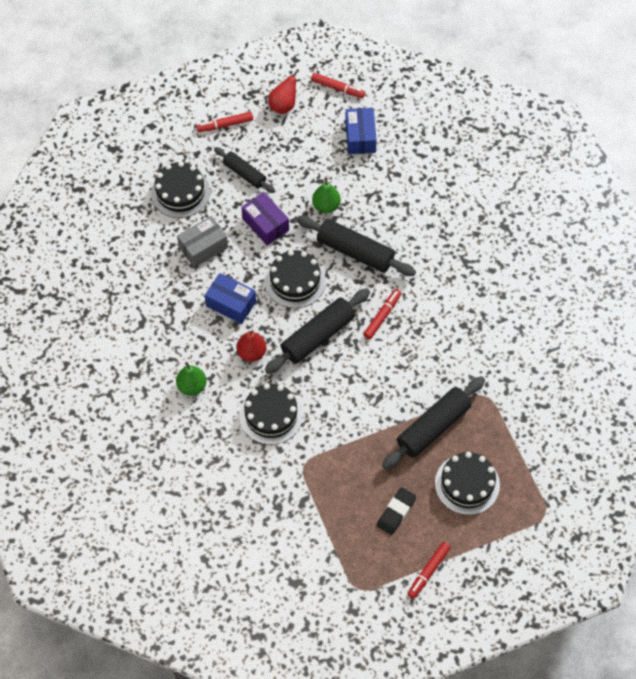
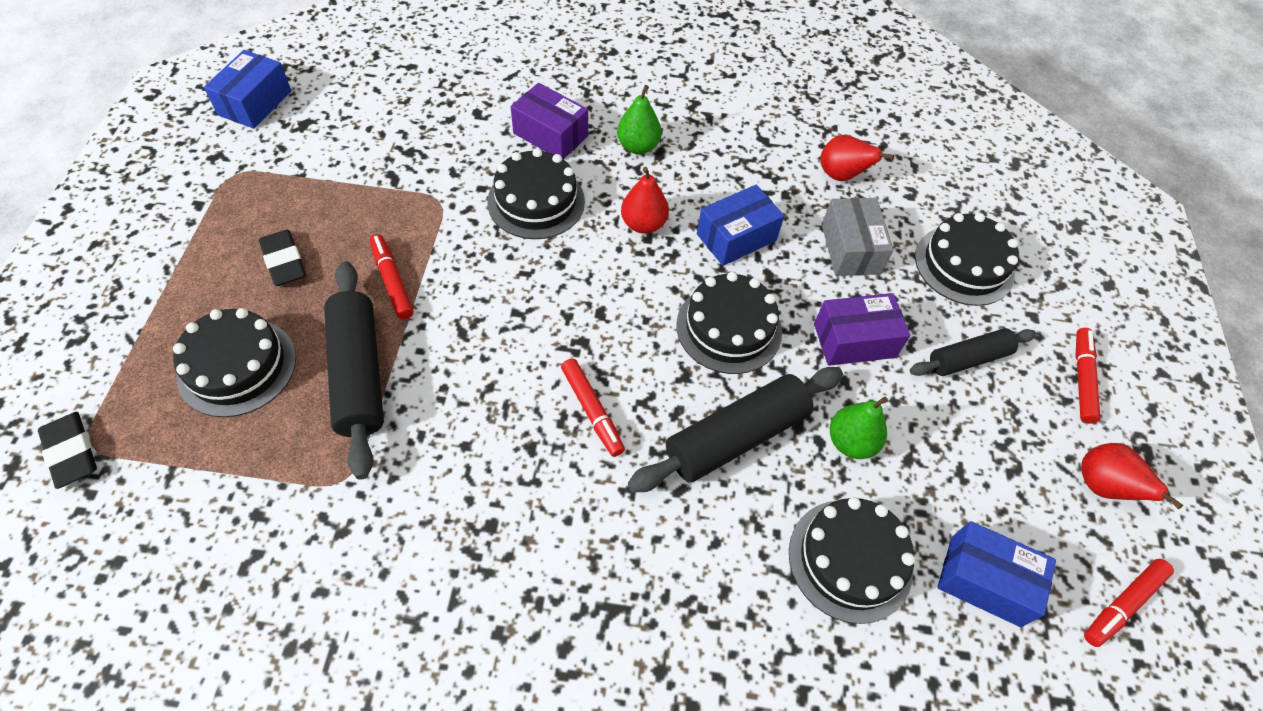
camera: 115 degrees right, 5 degrees down
(147, 272) = (841, 175): none -> red pear
(213, 438) = (550, 135): none -> purple box
(297, 625) = (255, 103): none -> blue box
(318, 336) = (616, 309): black rolling pin -> none
(384, 186) = (850, 560): none -> black cake
(428, 571) = (175, 252): red marker -> red marker (392, 281)
(554, 518) = (71, 452): none -> black eraser

